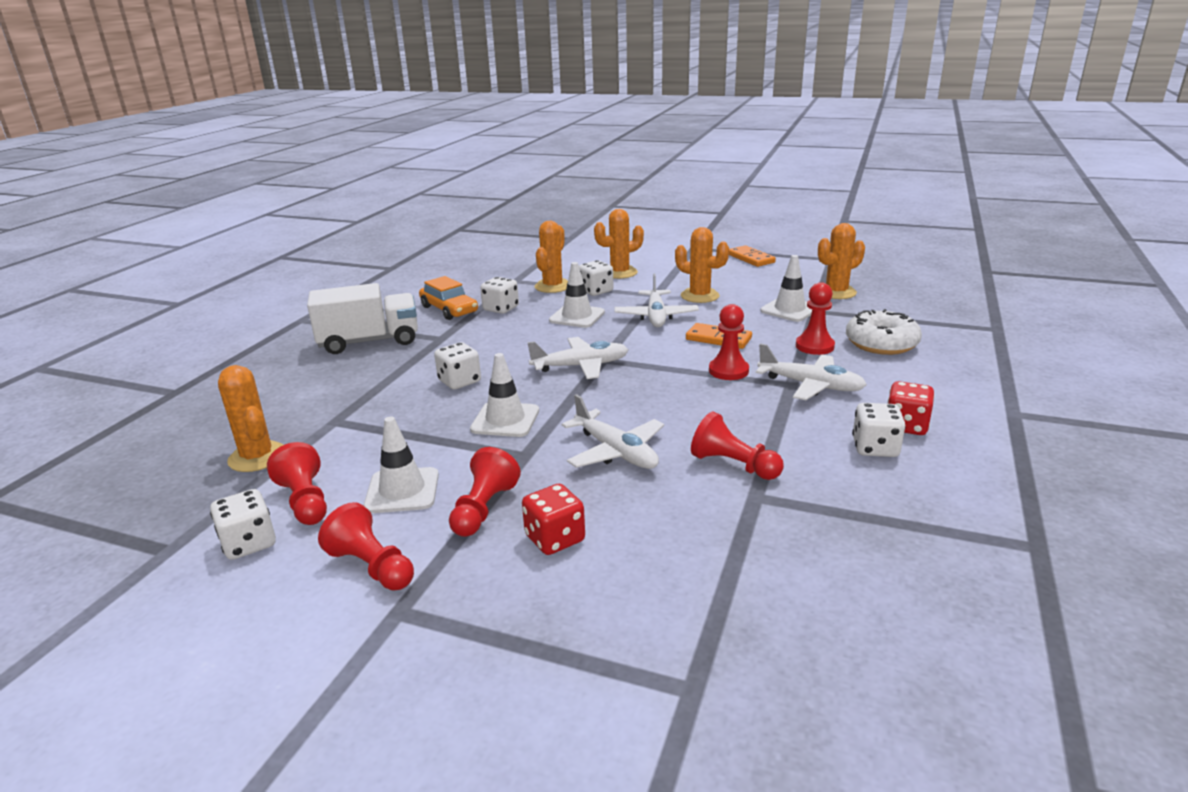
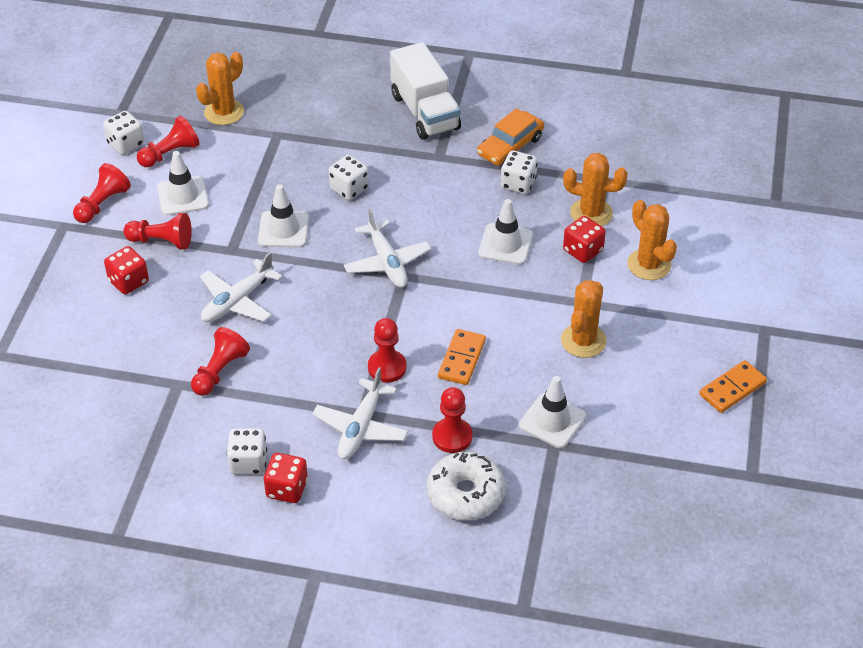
camera: 80 degrees right, 20 degrees up
(596, 291) = (583, 250): white dice -> red dice
(656, 316) = (515, 307): white plane -> none
(836, 292) = (618, 469): orange cactus -> none

